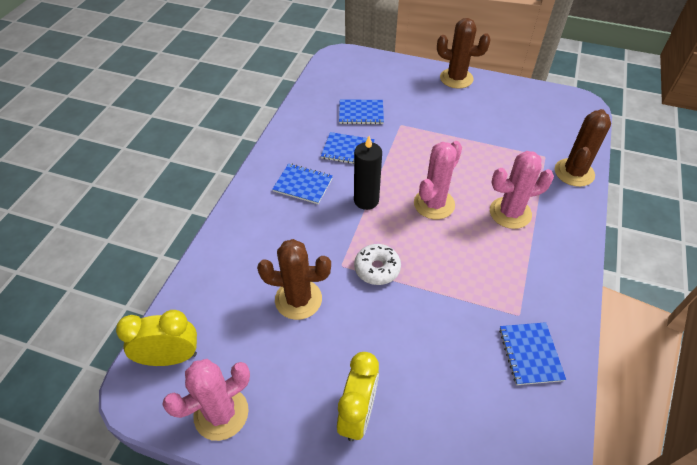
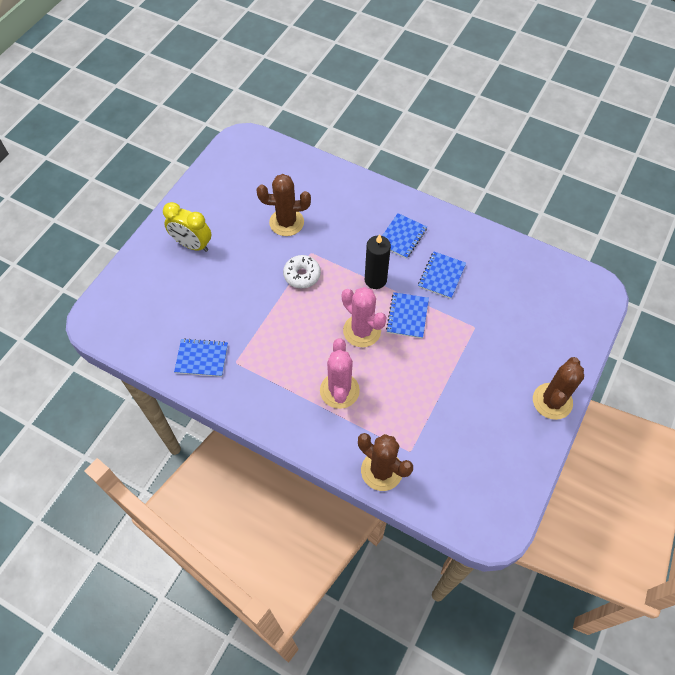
camera: 100 degrees right, 10 degrees up
(170, 358) = (260, 153): yellow clock -> none
(221, 413) = (215, 177): pink cactus -> none
(298, 299) = (286, 222): brown cactus -> brown cactus turned 75 degrees clockwise
(361, 113) = (496, 295): blue notebook -> blue notebook (407, 316)

